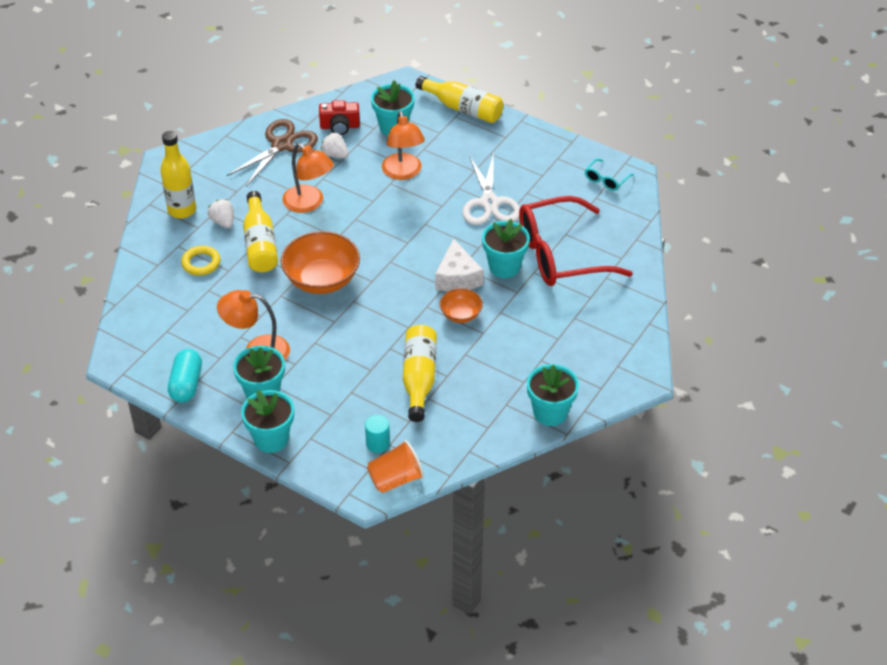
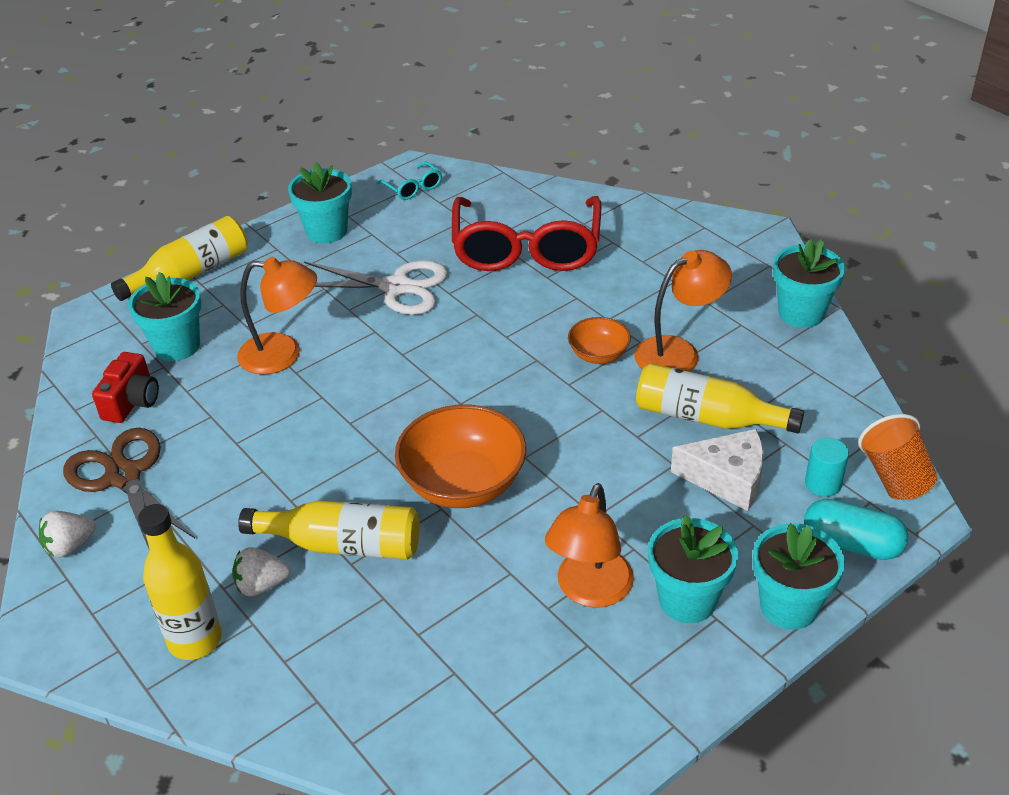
camera: 70 degrees left, 5 degrees down
(186, 384) = (636, 703): turquoise capsule -> turquoise capsule (851, 544)
(201, 263) = (346, 633): yellow ring -> none
(309, 203) = (284, 468): orange lamp -> orange lamp (678, 352)
(335, 155) = (193, 419): white strawberry -> white strawberry (70, 546)
(457, 277) = (525, 344): white cheese -> white cheese (727, 478)
(504, 267) = (525, 299): turquoise flower pot -> turquoise flower pot (327, 231)

